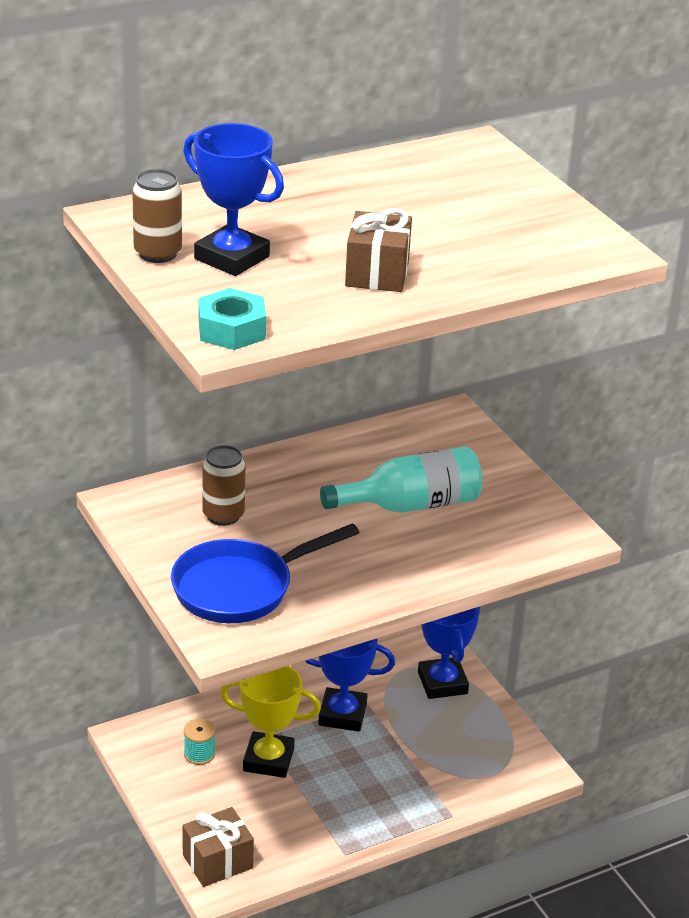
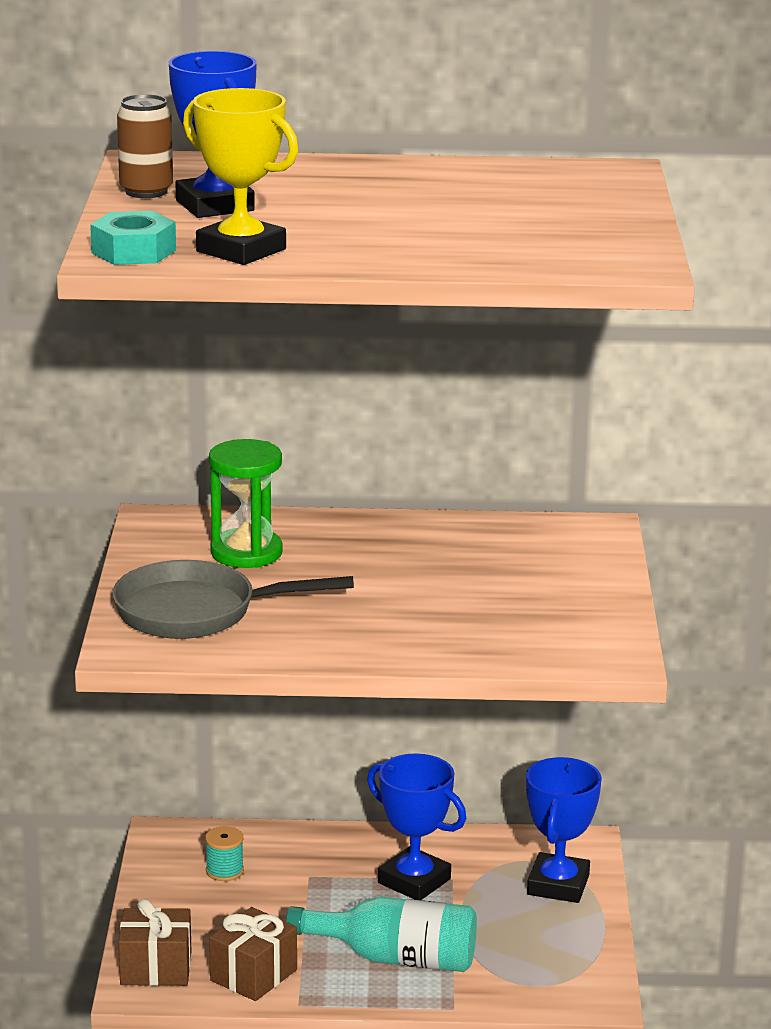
camera: 30 degrees right, 10 degrees down
(223, 515) = (246, 553): brown can -> green hourglass
(240, 588) = (196, 612): blue pan -> grey pan
(268, 760) = (294, 897): yellow trophy -> yellow trophy (241, 250)
(377, 273) = (347, 239): brown gift -> brown gift (253, 975)
(410, 505) = (460, 590): turquoise bottle -> turquoise bottle (395, 958)

